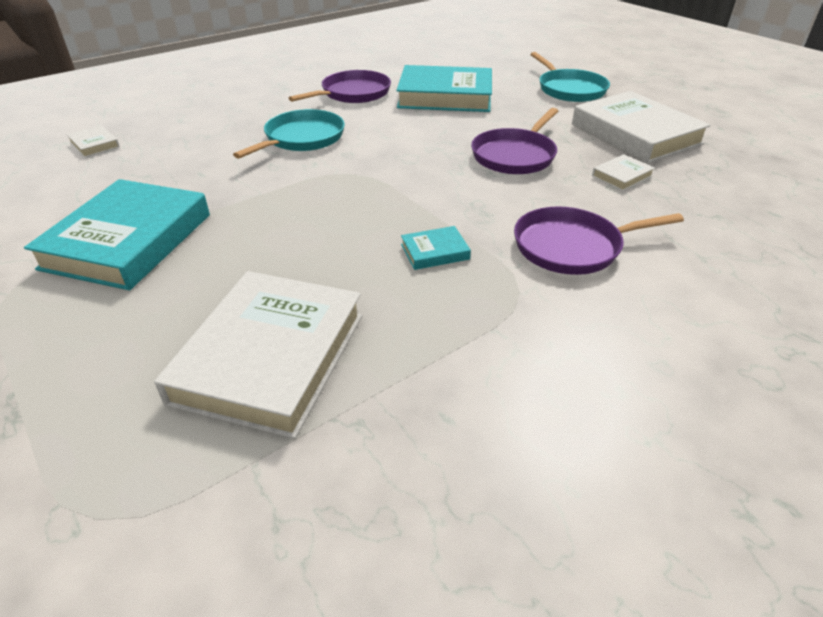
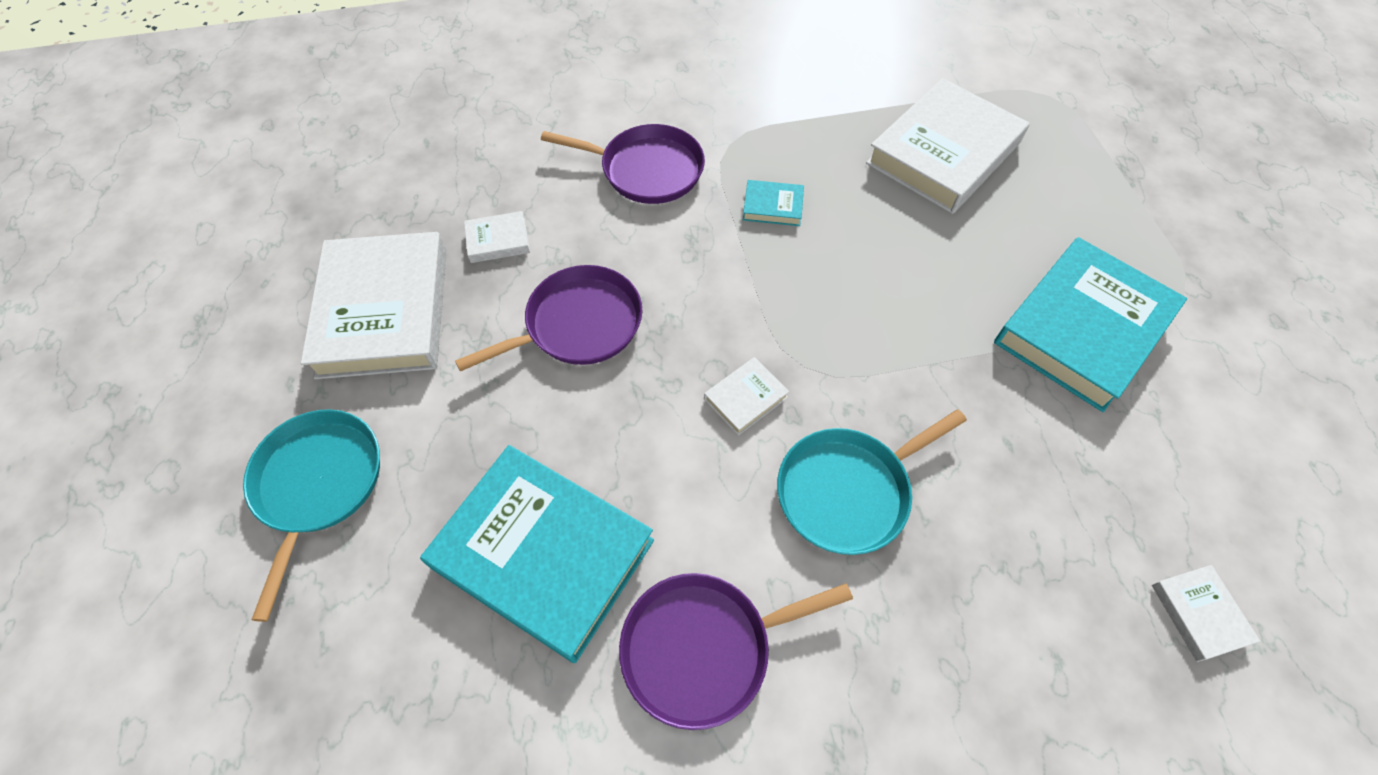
camera: 155 degrees left, 20 degrees up
(382, 153) = (745, 398): none -> white book

